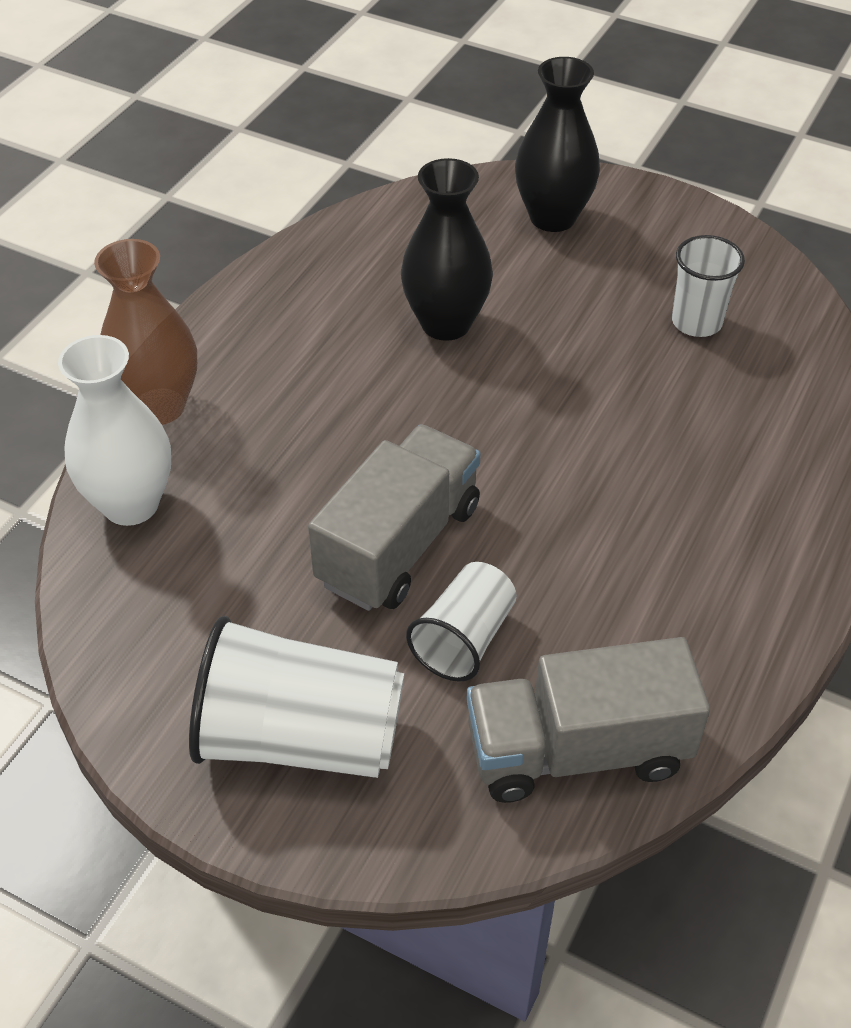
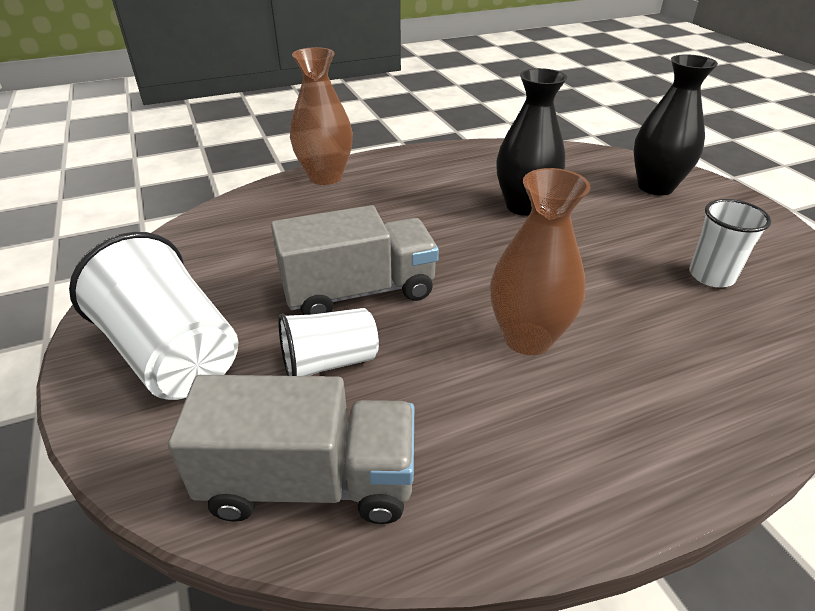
camera: 40 degrees right, 10 degrees down
(131, 504) = (257, 206): white vase -> none
(577, 750) = (310, 482): grey truck -> grey truck turned 150 degrees clockwise
(608, 496) = (527, 338): none -> brown vase

